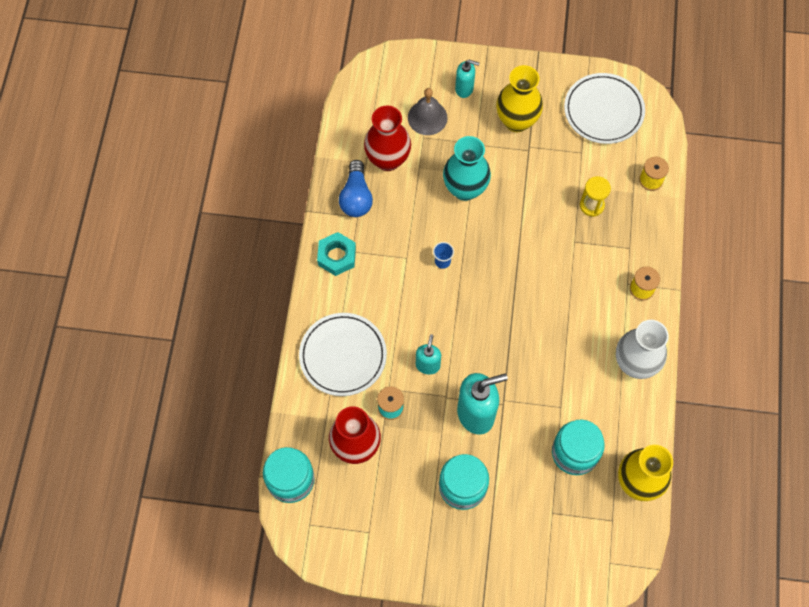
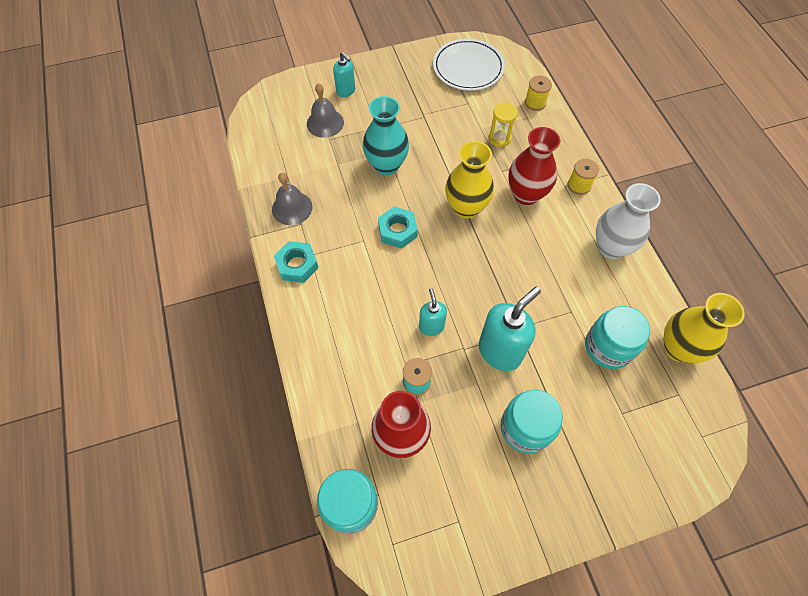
camera: 25 degrees left, 5 degrees down
(343, 356) = (346, 353): white plate -> none
(356, 197) = (292, 208): blue light bulb -> grey bell
(388, 159) = (306, 167): red vase -> red vase (526, 194)
(442, 261) = (397, 230): blue cup -> turquoise nut
(464, 89) = (346, 91): turquoise soap dispenser -> turquoise soap dispenser turned 60 degrees clockwise
(516, 121) = (402, 99): yellow vase -> yellow vase (466, 207)

